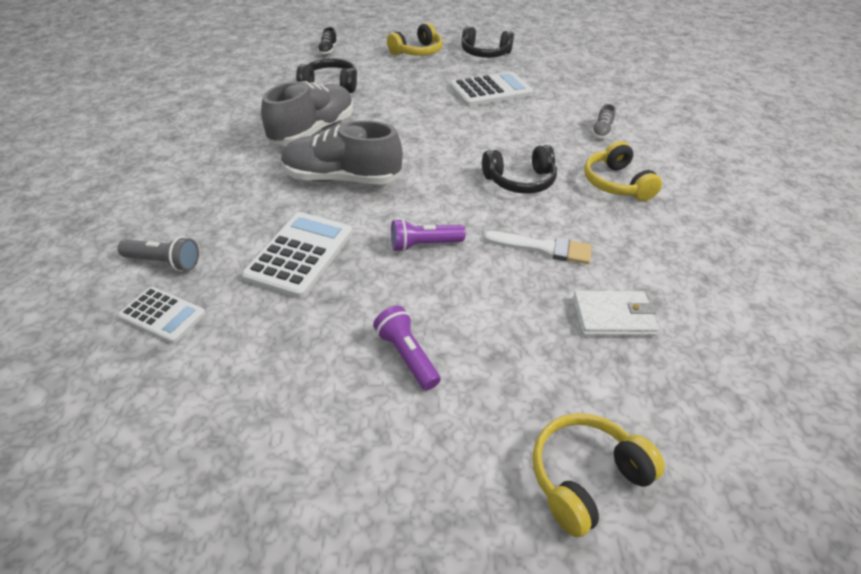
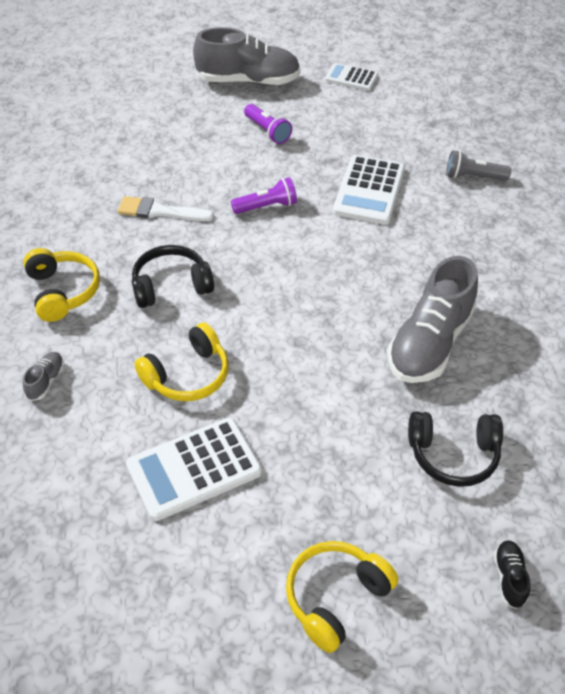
camera: 175 degrees right, 5 degrees up
(162, 315) = (443, 143): white calculator -> white calculator (351, 78)
(342, 179) = (365, 272): grey shoe -> grey shoe (248, 81)
(485, 54) = (199, 609): black headphones -> none
(585, 477) = (163, 88): yellow headphones -> yellow headphones (188, 375)
(613, 316) = (118, 163): white wallet -> none

